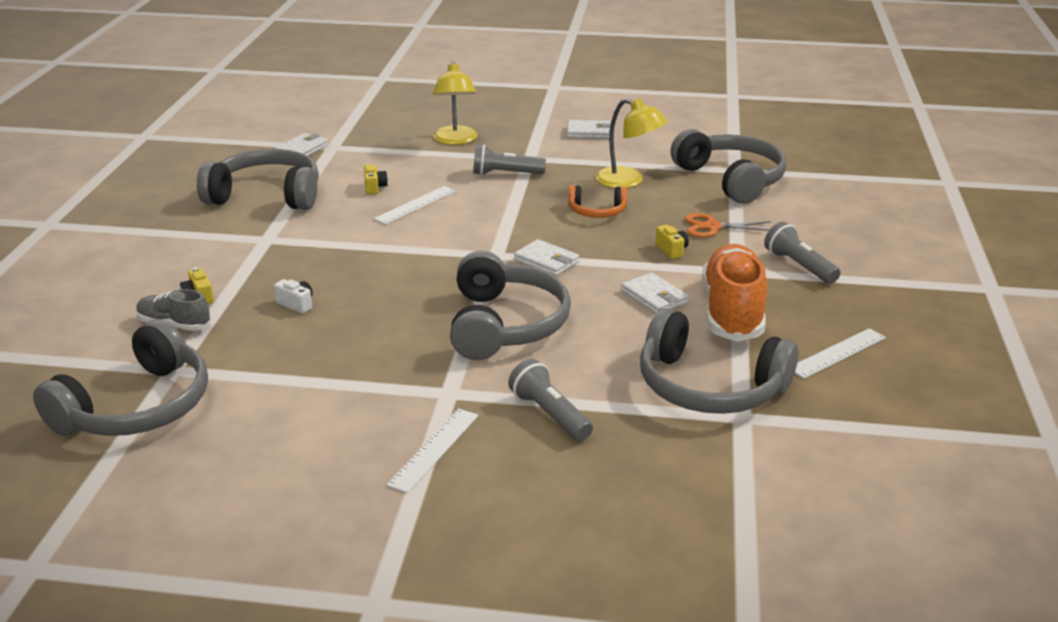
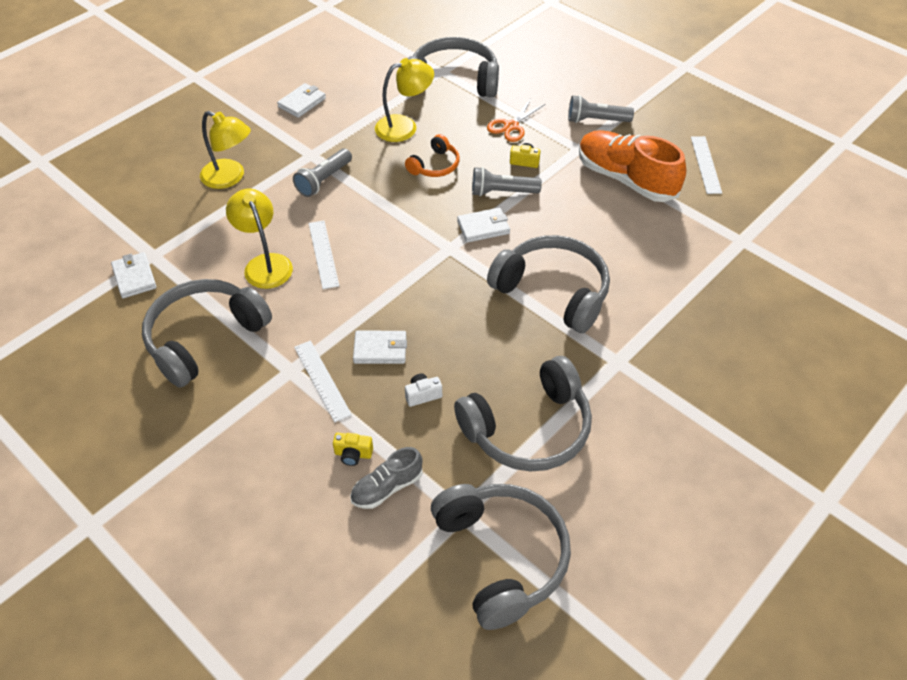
camera: 55 degrees left, 20 degrees up
(374, 187) = (265, 264): yellow camera -> yellow lamp
(434, 449) = (680, 400): white ruler -> white ruler (322, 380)
(549, 414) = (680, 324): grey flashlight -> grey flashlight (502, 192)
(654, 297) = (578, 202): white wallet -> white wallet (380, 349)
(709, 387) = (701, 236): grey headphones -> grey headphones (528, 429)

